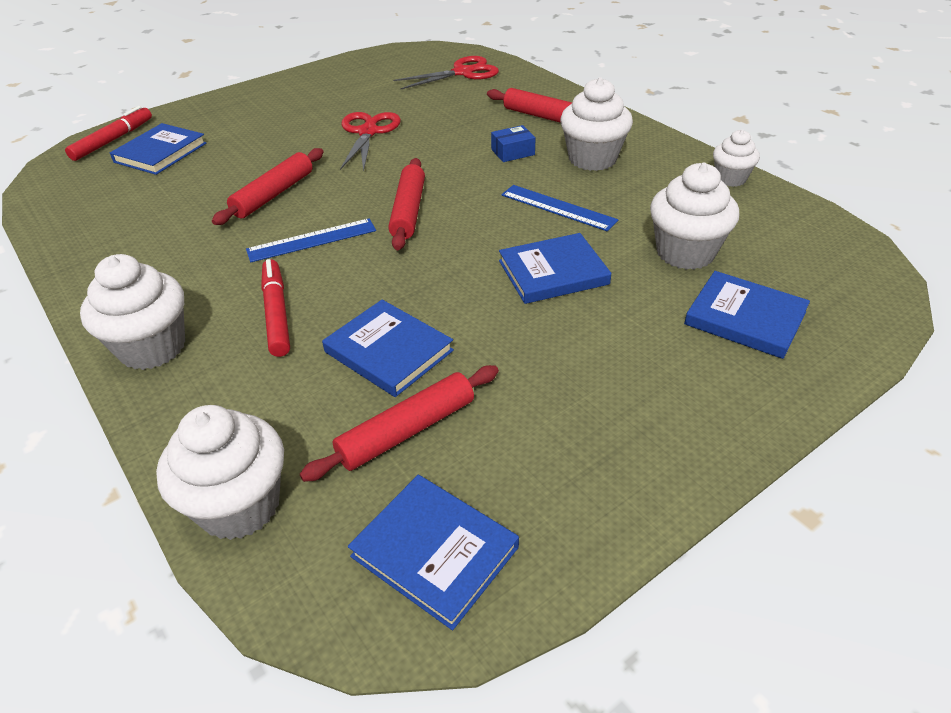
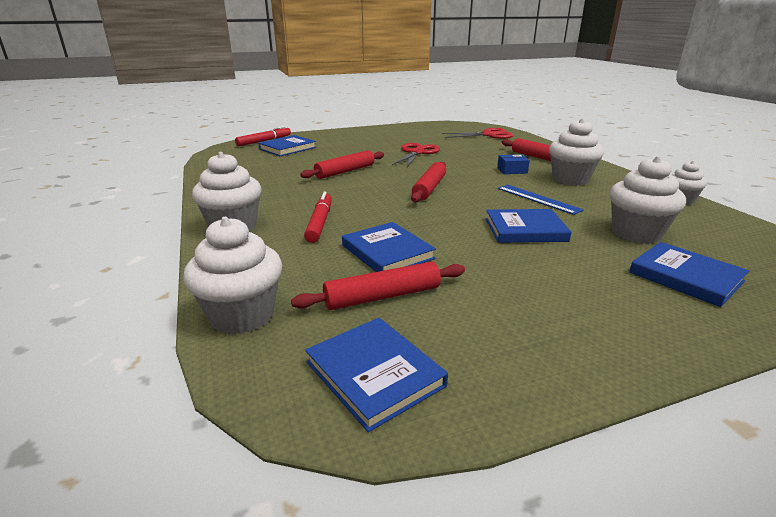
camera: 15 degrees right, 15 degrees down
(312, 240) = (359, 193): blue ruler -> none

